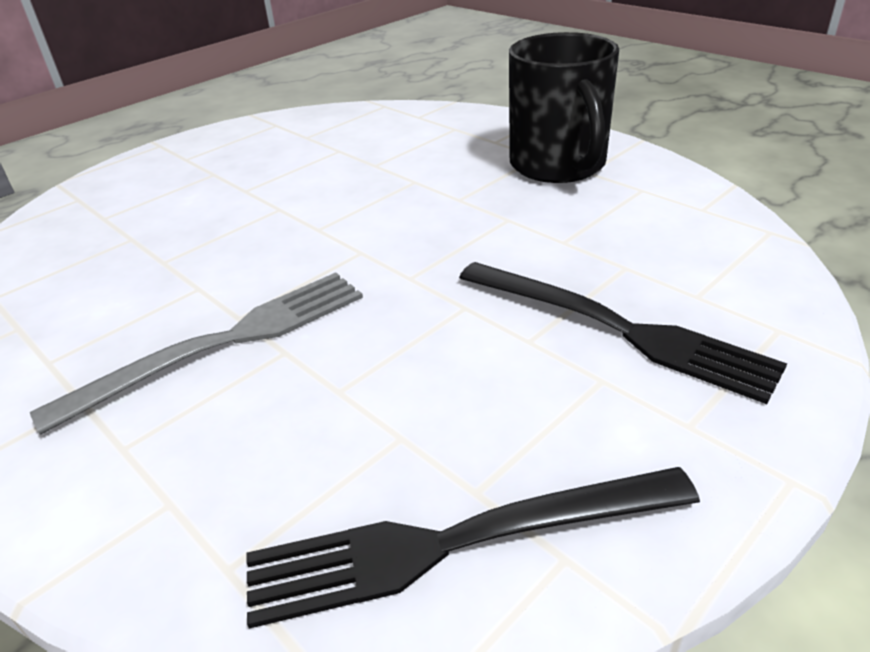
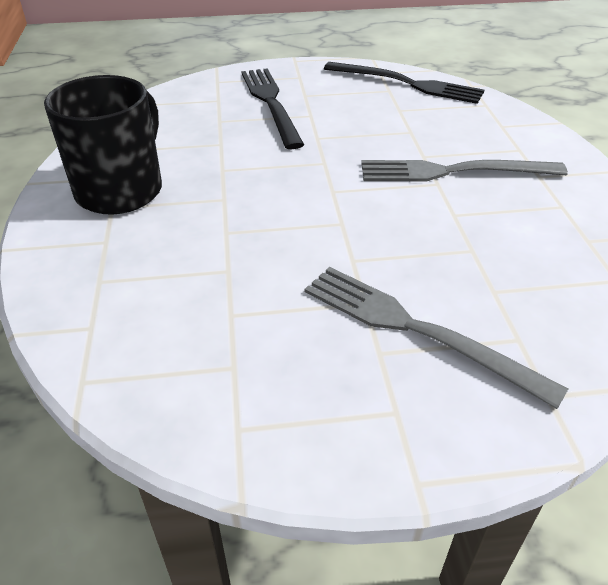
camera: 145 degrees left, 5 degrees up
(191, 191) = (416, 330): none -> grey fork

